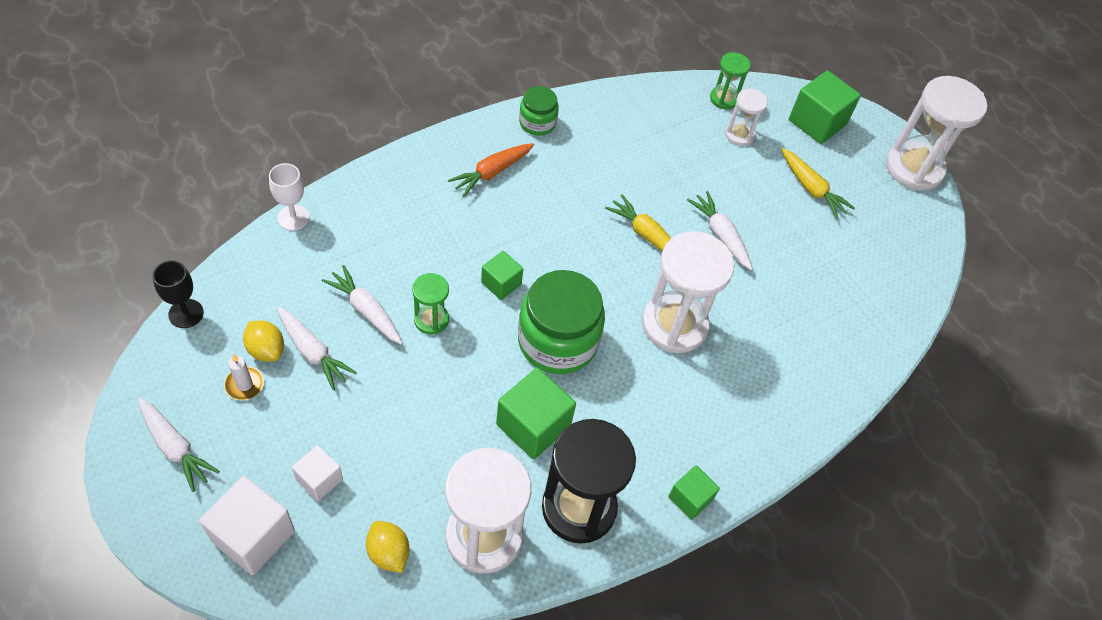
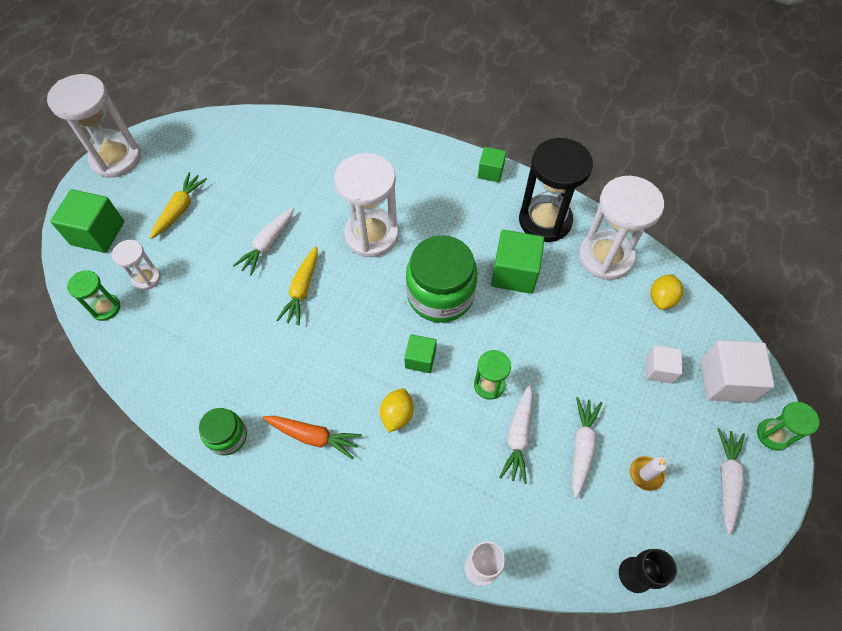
camera: 115 degrees left, 5 degrees up
(167, 530) = (772, 435): none -> green hourglass
(266, 350) = (609, 482): yellow lemon -> yellow lemon (397, 415)

